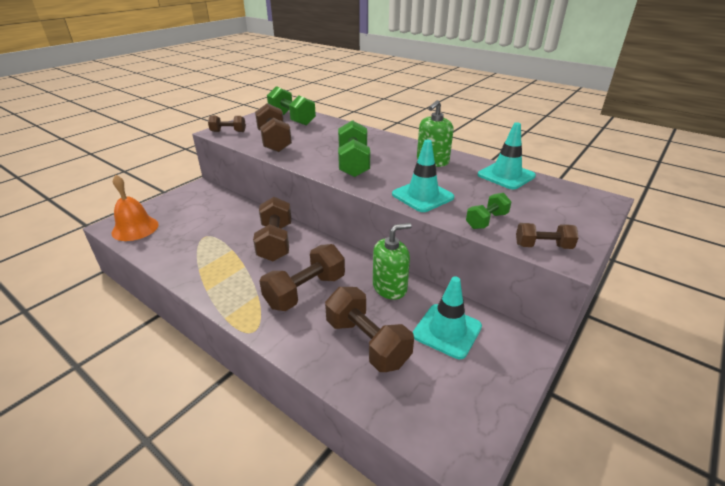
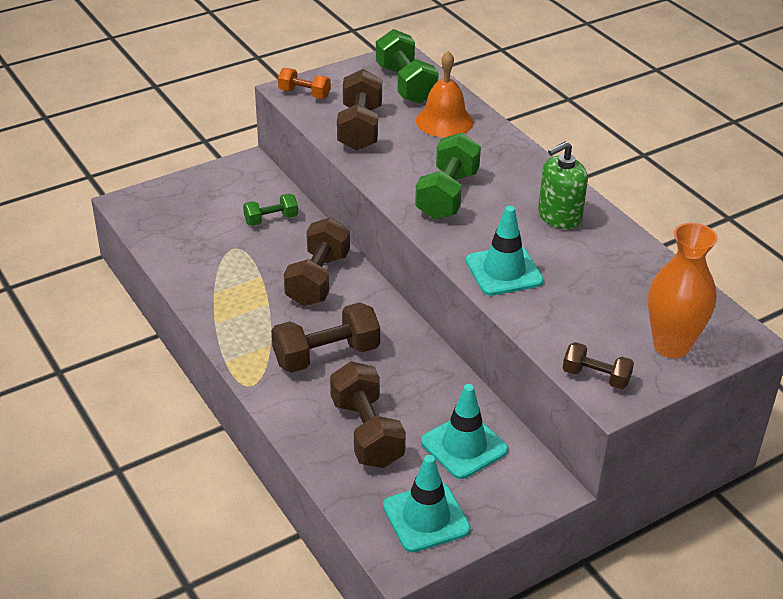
camera: 20 degrees right, 5 degrees up
(135, 228) = (153, 214): orange bell -> orange bell (444, 121)
(228, 132) = (304, 94): brown dumbbell -> orange dumbbell
(389, 287) = (429, 377): green soap dispenser -> none
(486, 221) = (557, 327): green dumbbell -> green dumbbell (271, 219)
(506, 175) = (643, 266): turquoise traffic cone -> turquoise traffic cone (426, 517)
(569, 214) = (671, 346): none -> orange vase

